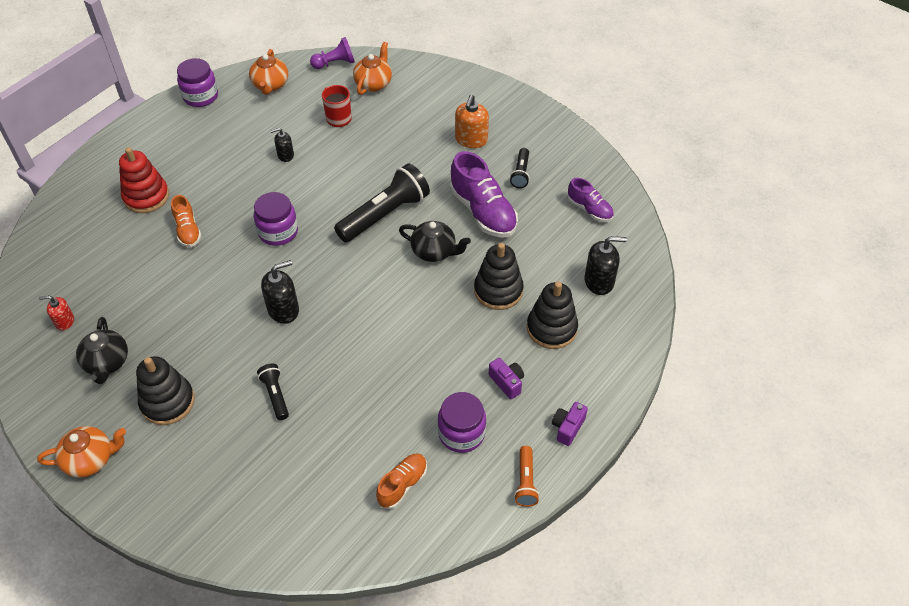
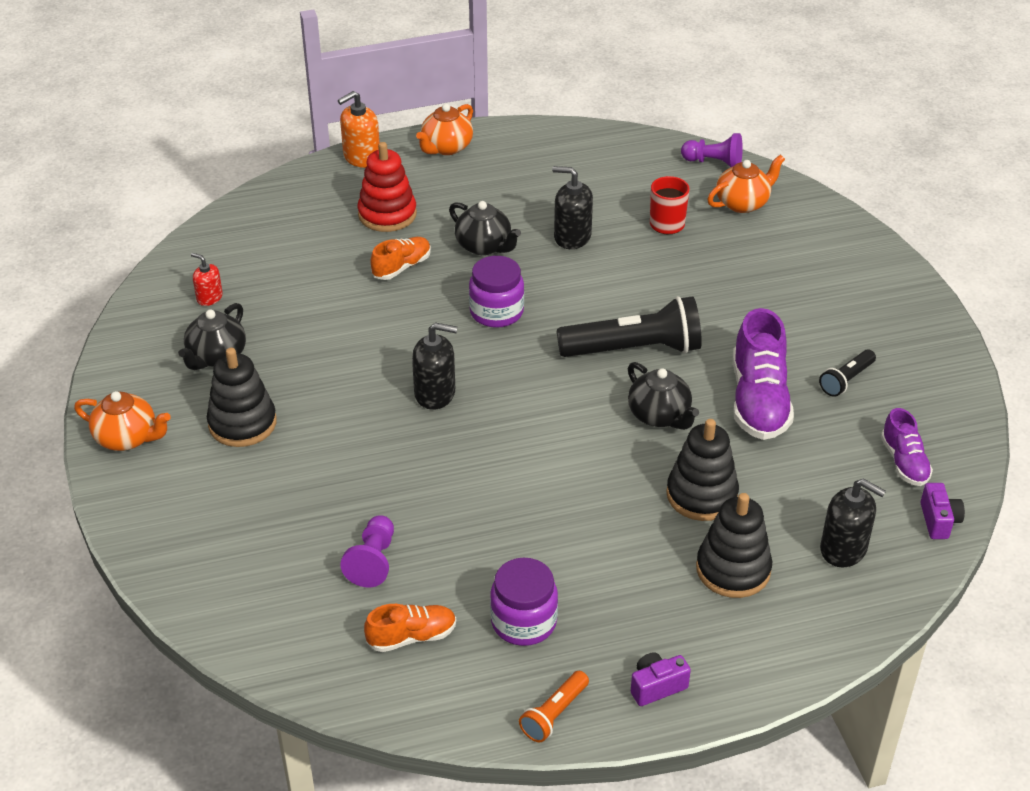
camera: 35 degrees right, 10 degrees down
(188, 230) = (402, 267): orange shoe -> orange shoe turned 150 degrees counterclockwise
(201, 96) = (529, 137): purple jar -> none
(232, 189) = (484, 246): none -> black teapot
(270, 85) = (617, 156): orange teapot -> orange teapot (446, 147)
(275, 395) = (354, 474): black flashlight -> none
(285, 155) = (572, 237): black soap dispenser -> black soap dispenser, size x1.64
(337, 448) = (373, 561): none -> purple pawn
(471, 140) = (813, 315): orange soap dispenser -> orange soap dispenser (361, 157)
(507, 382) = (625, 598): purple camera -> purple camera (938, 521)

